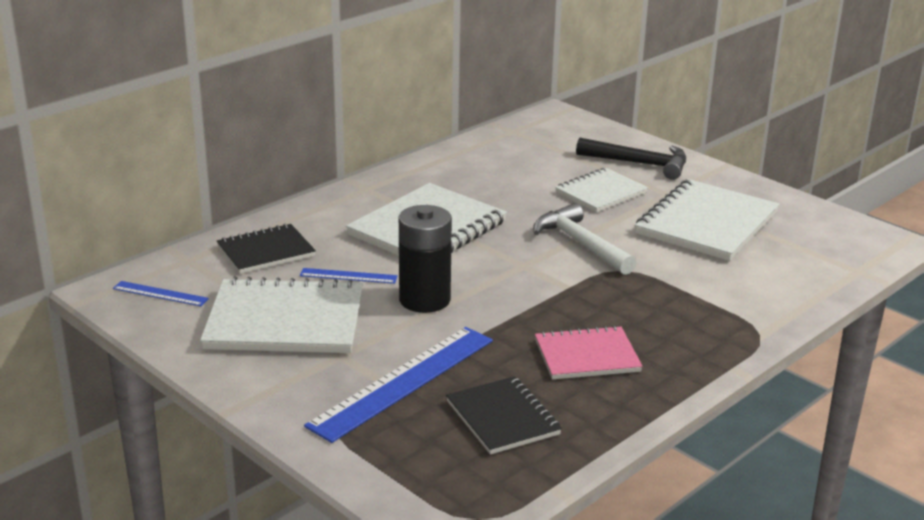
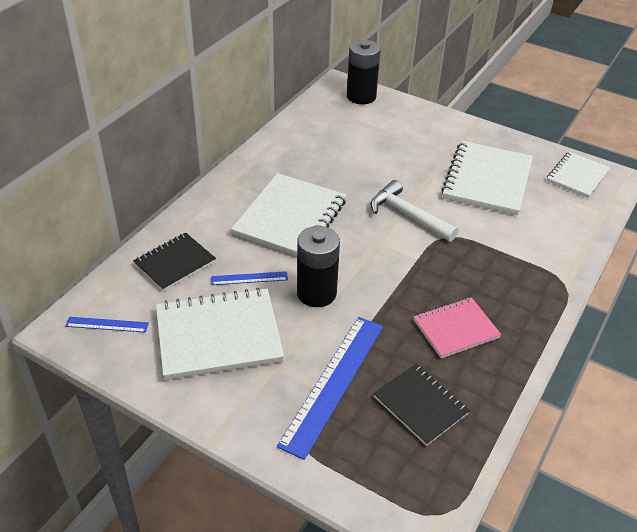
camera: 15 degrees left, 15 degrees up
(578, 128) = (361, 96): none -> black battery
(601, 193) = (402, 160): white notebook -> white notebook (577, 176)
(639, 163) = (418, 127): black hammer -> none

